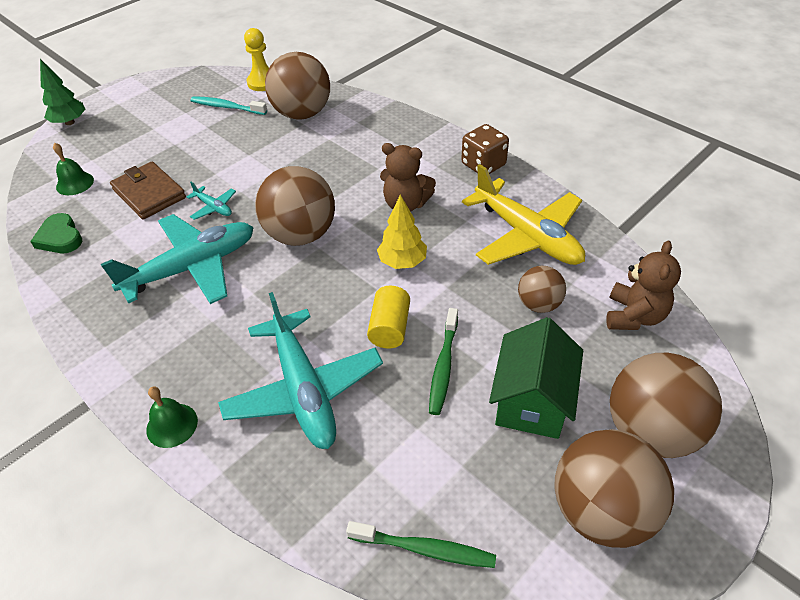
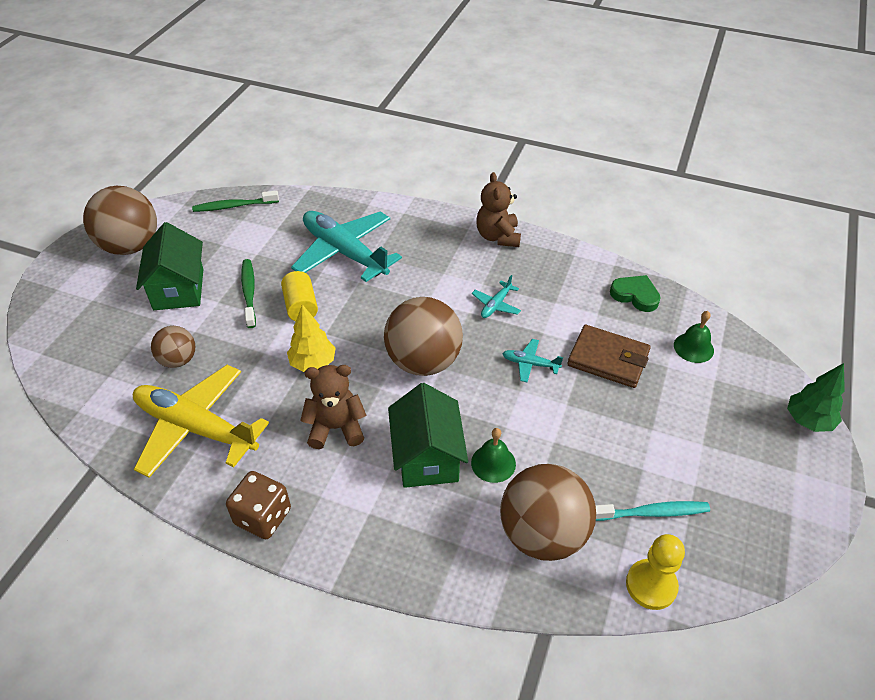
camera: 155 degrees right, 0 degrees up
(172, 425) = (417, 214): green bell -> green bell (493, 463)
(192, 267) = (496, 305): turquoise plane -> turquoise plane, size x0.42
(346, 168) = (427, 457): none -> green house
(634, 316) = (92, 374): brown teddy bear -> brown teddy bear (498, 236)
(651, 431) = (92, 294): brown ball -> none

